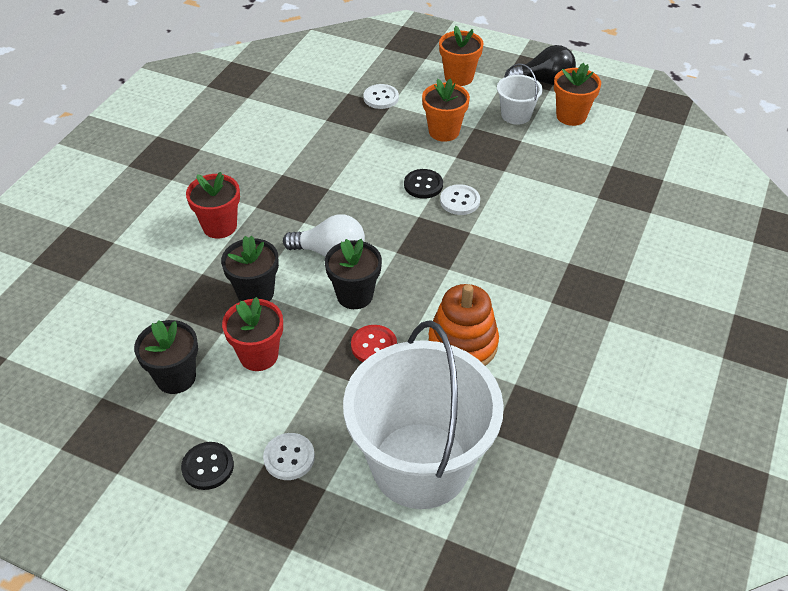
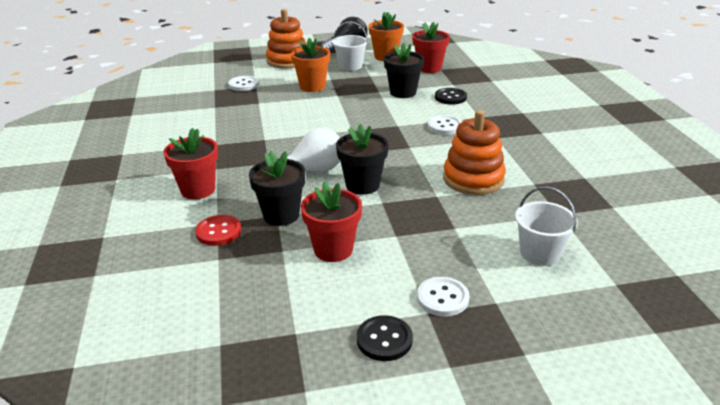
camera: 35 degrees left, 15 degrees down
(176, 377) = (277, 296): black flower pot -> black flower pot (403, 92)
(374, 345) = (414, 205): red button -> red button (218, 232)
(420, 465) = (539, 253): white bucket -> white bucket, size x0.43
(423, 185) = (333, 114): black button -> black button (450, 97)
(459, 77) = (288, 61): orange flower pot -> orange stacking toy
(460, 201) = (370, 113): white button -> white button (444, 126)
(600, 158) = (429, 68): none -> red flower pot

